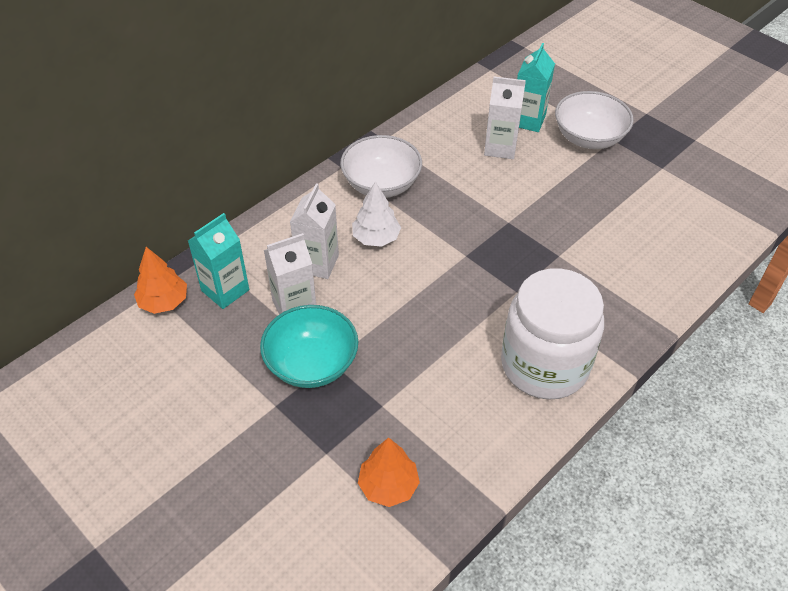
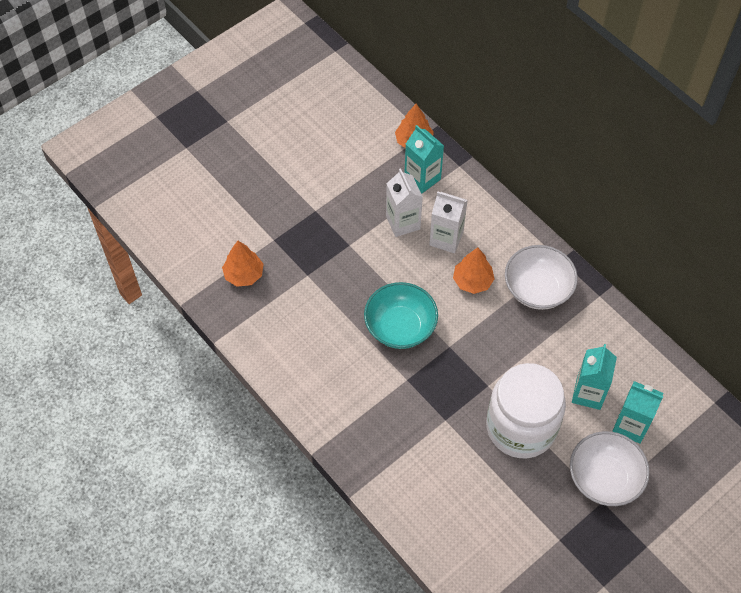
camera: 95 degrees right, 10 degrees up
(311, 364) = (348, 233): turquoise bowl -> turquoise bowl (400, 327)
(376, 238) = (472, 281): white tree -> orange tree
(500, 148) = (588, 393): white carton -> turquoise carton
(544, 365) = (331, 387): white jar -> white jar (521, 427)

